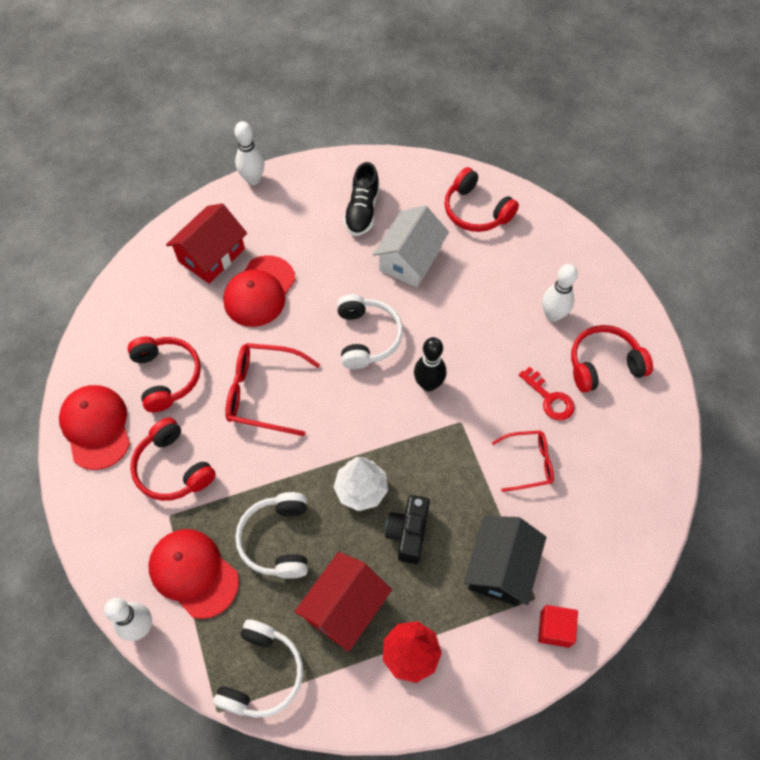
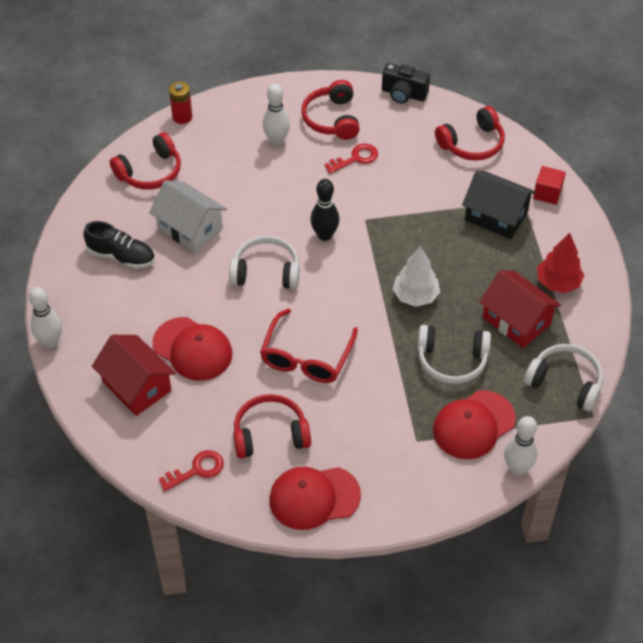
camera: 80 degrees left, 10 degrees down
(122, 322) = (197, 470): none -> red key
(173, 468) = (370, 435): red headphones -> red headphones (472, 143)
(408, 533) = (459, 269): black camera -> black camera (403, 94)
(528, 463) = (411, 183): red glasses -> none
(560, 222) = (182, 117): none -> red battery

